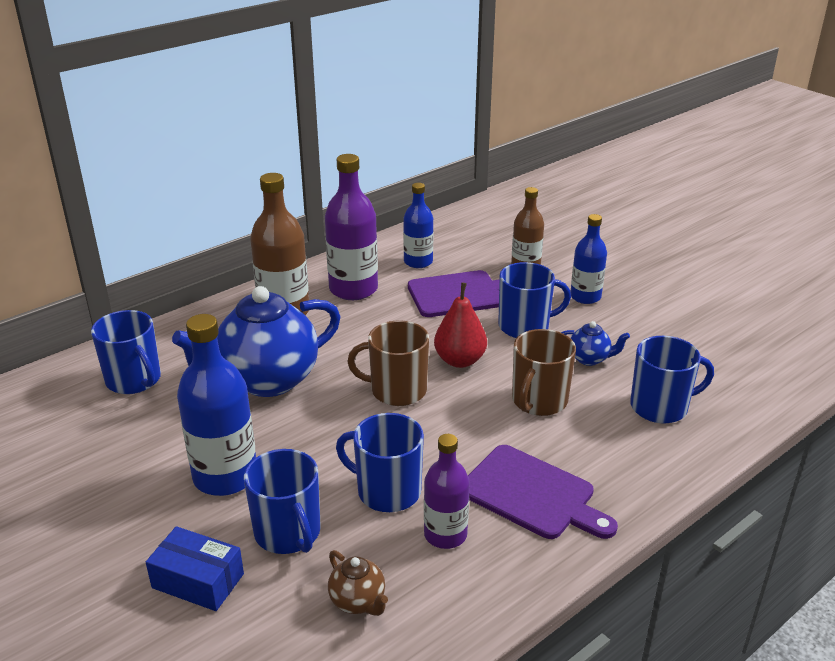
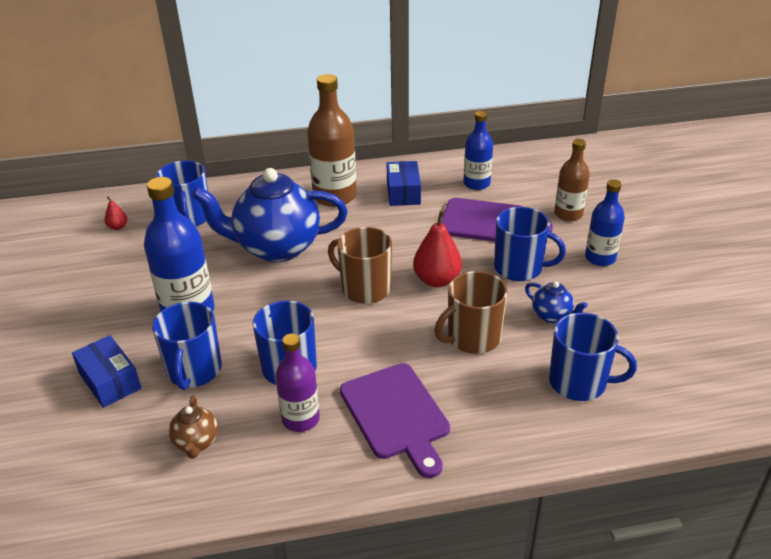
camera: 30 degrees right, 5 degrees up
(50, 416) = (118, 227): none -> red pear
(353, 289) = (403, 192): purple bottle -> blue box

